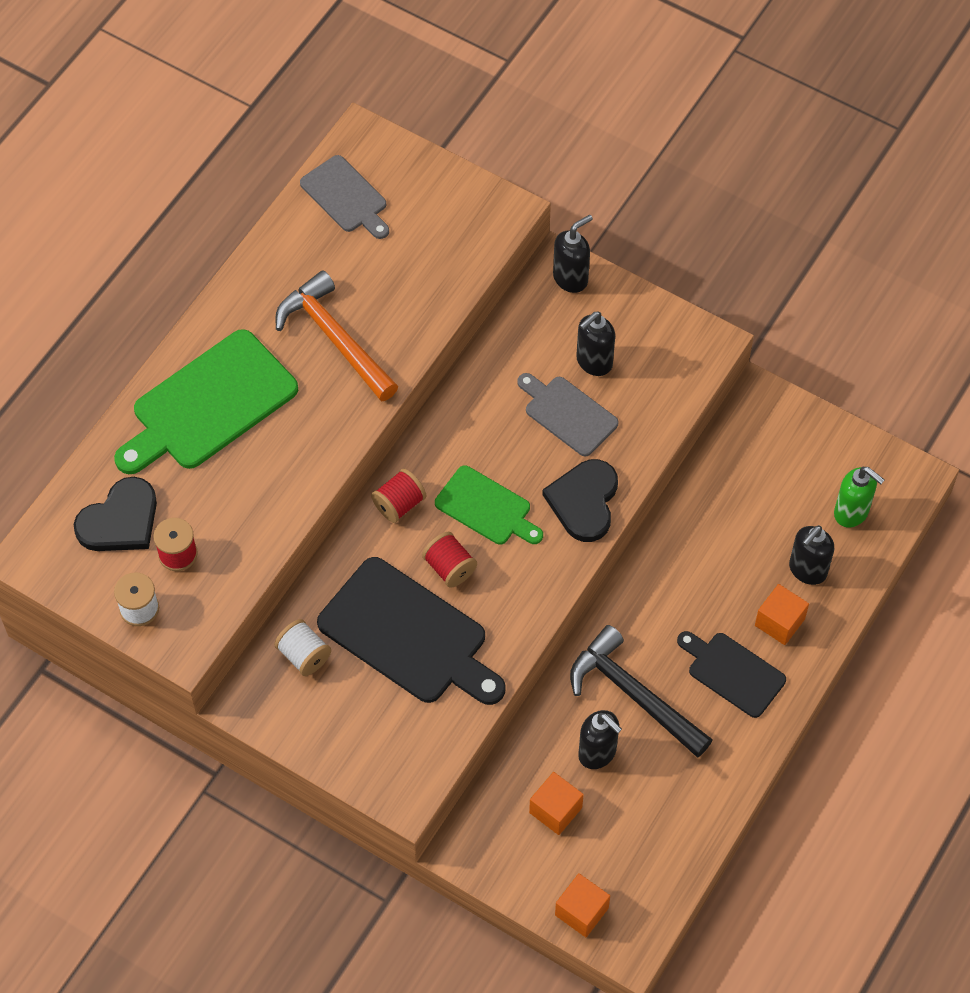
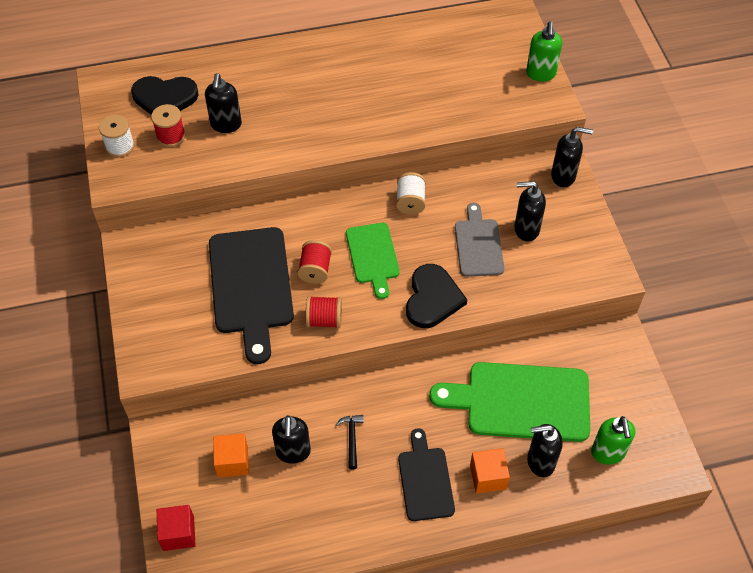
camera: 45 degrees right, 5 degrees down
(209, 405) = (276, 79): green cutting board -> green cutting board (521, 402)
(219, 496) = (226, 125): none -> black soap dispenser
(304, 655) = (186, 249): white spool -> white spool (410, 202)
(335, 338) = (380, 96): orange hammer -> none
(346, 197) = (470, 34): grey cutting board -> none
(399, 504) = (328, 215): red spool -> red spool (324, 320)
(461, 188) = (540, 74): none -> green soap dispenser
(581, 911) = (178, 533): orange cube -> red cube
(584, 501) = (432, 298): black heart -> black heart turned 135 degrees clockwise
(634, 695) = (352, 439): black hammer -> black hammer, size x0.43

